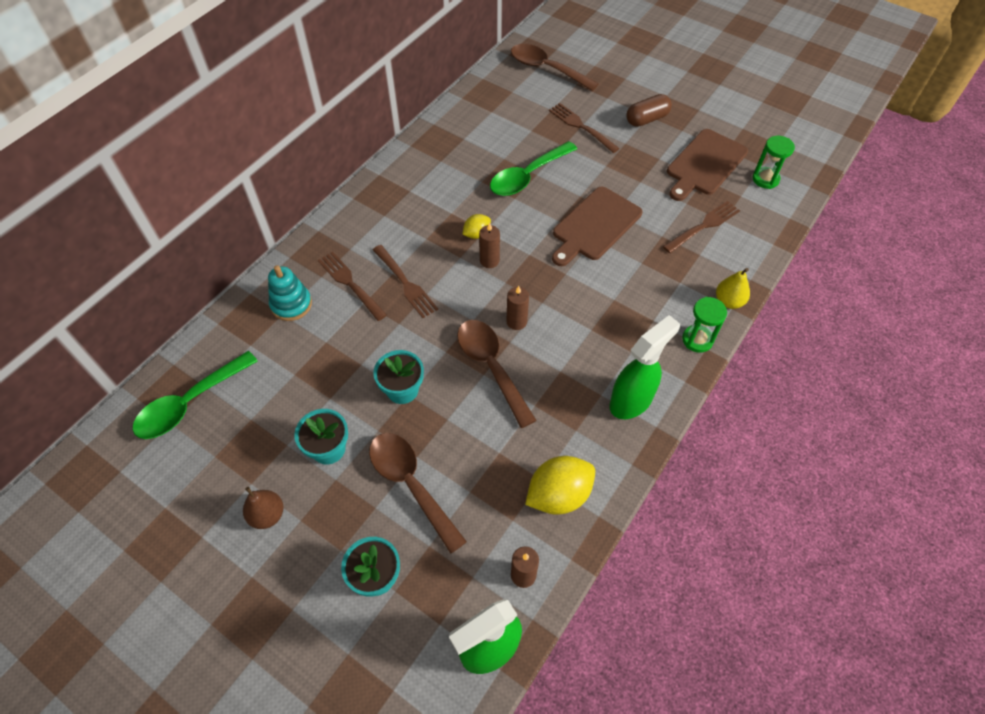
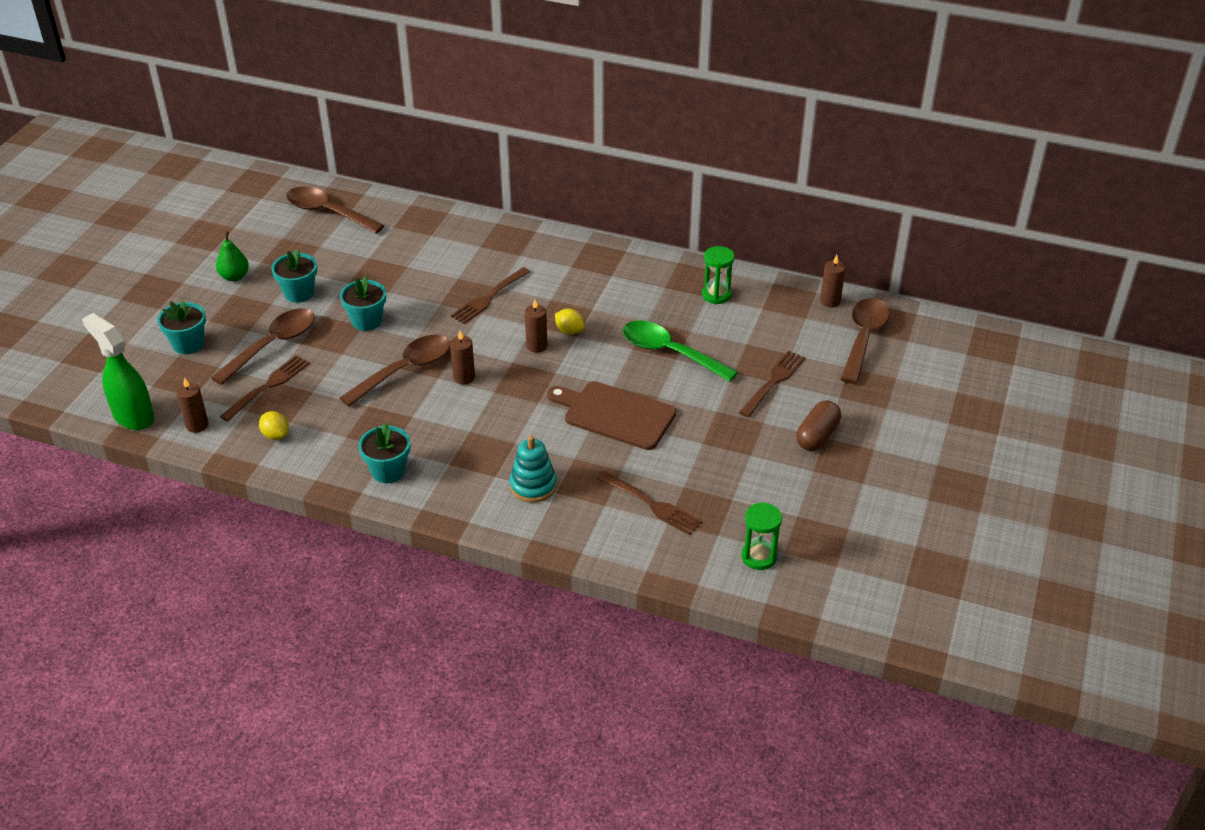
camera: 75 degrees right, 15 degrees down
(190, 403) = (327, 212): green spoon -> brown spoon
(267, 515) = (234, 277): brown pear -> green pear
(291, 304) = (442, 237): turquoise stacking toy -> turquoise stacking toy (533, 486)
(351, 284) = (477, 265): brown fork -> brown fork (267, 387)
(497, 74) = (830, 301): none -> brown candle
(558, 495) = (276, 435): yellow lemon -> yellow lemon, size x0.54
(631, 400) = (388, 471): green spray bottle -> turquoise flower pot
(647, 119) = (817, 436): brown capsule -> brown capsule turned 75 degrees clockwise
(697, 340) = (478, 513): green hourglass -> green hourglass (716, 295)
(704, 164) = (759, 496): brown cutting board -> none
(728, 301) = (541, 535): yellow pear -> none

